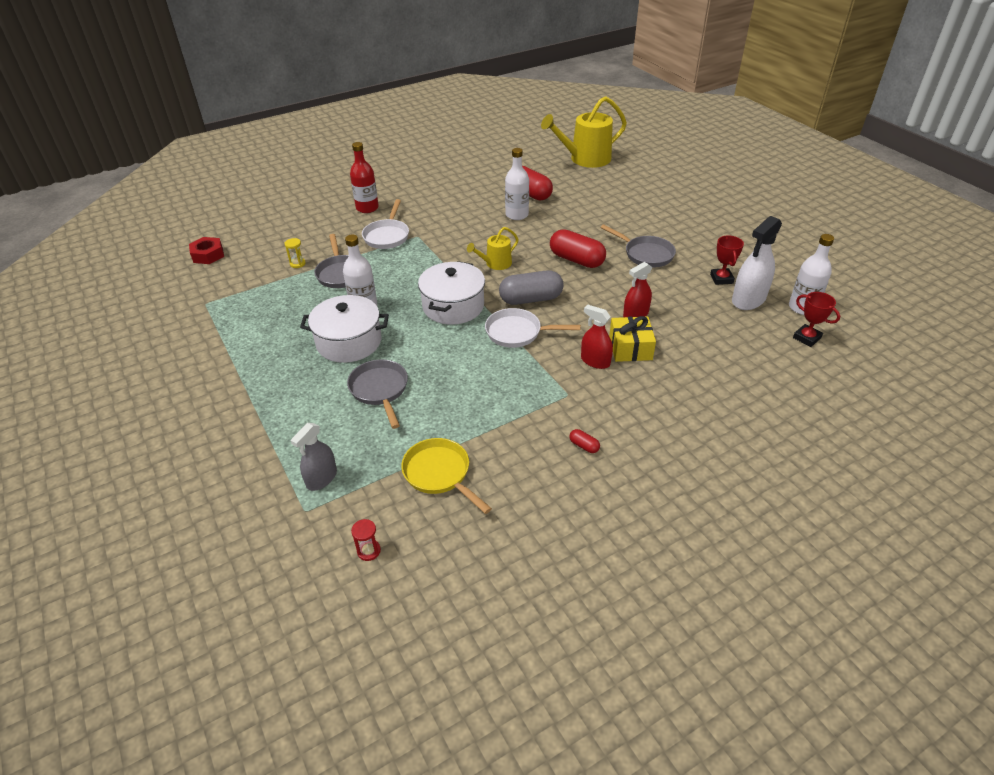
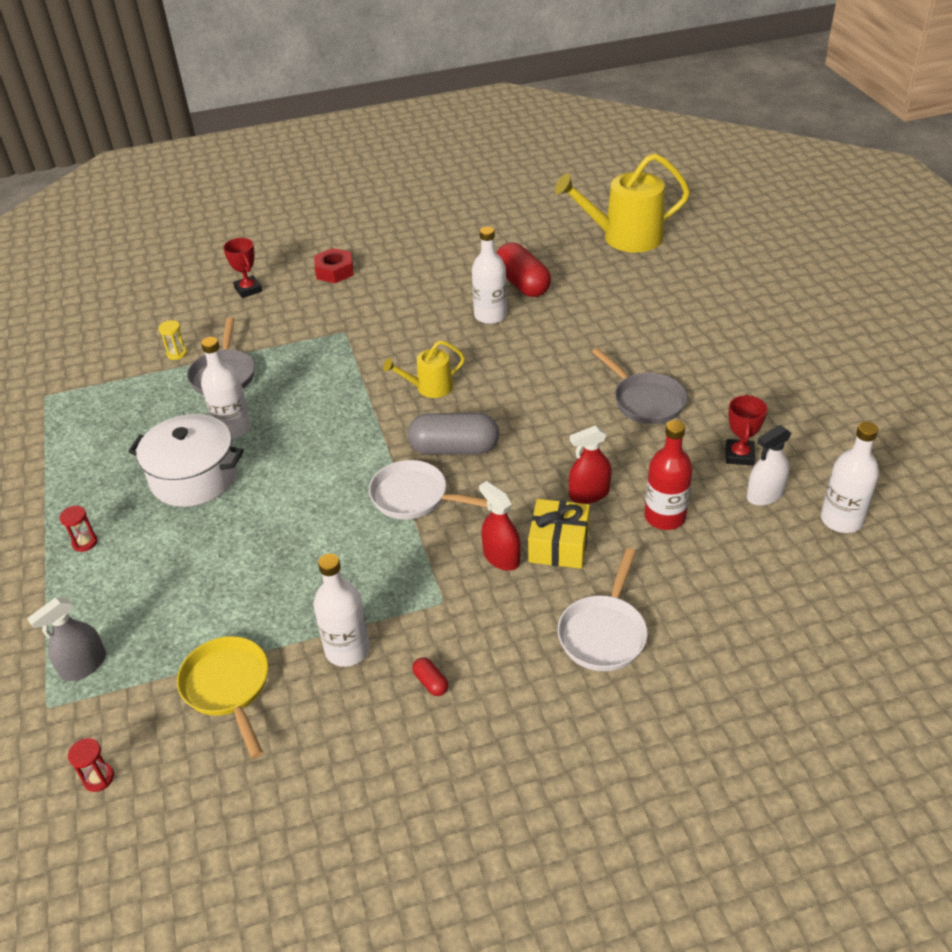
camera: 15 degrees right, 0 degrees up
(208, 255) = (75, 326): red nut -> red nut (334, 271)
(283, 396) = (85, 542): none -> red hourglass
(367, 208) = (297, 281): red bottle -> red bottle (665, 517)
(380, 390) = (204, 553): grey pan -> none
(387, 236) = (305, 327): white pan -> white pan (603, 633)
(453, 306) = (347, 444): white pot -> none
(515, 435) = (347, 650): none -> white bottle
(576, 260) = (543, 396): red capsule -> none
(748, 299) = (765, 495): white spray bottle -> white spray bottle, size x0.65
(806, 338) = (825, 570): red trophy -> red trophy (248, 290)

